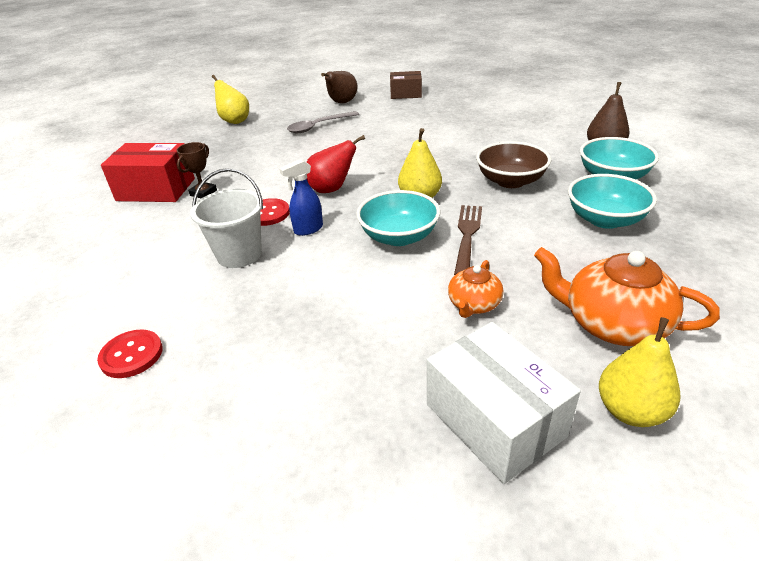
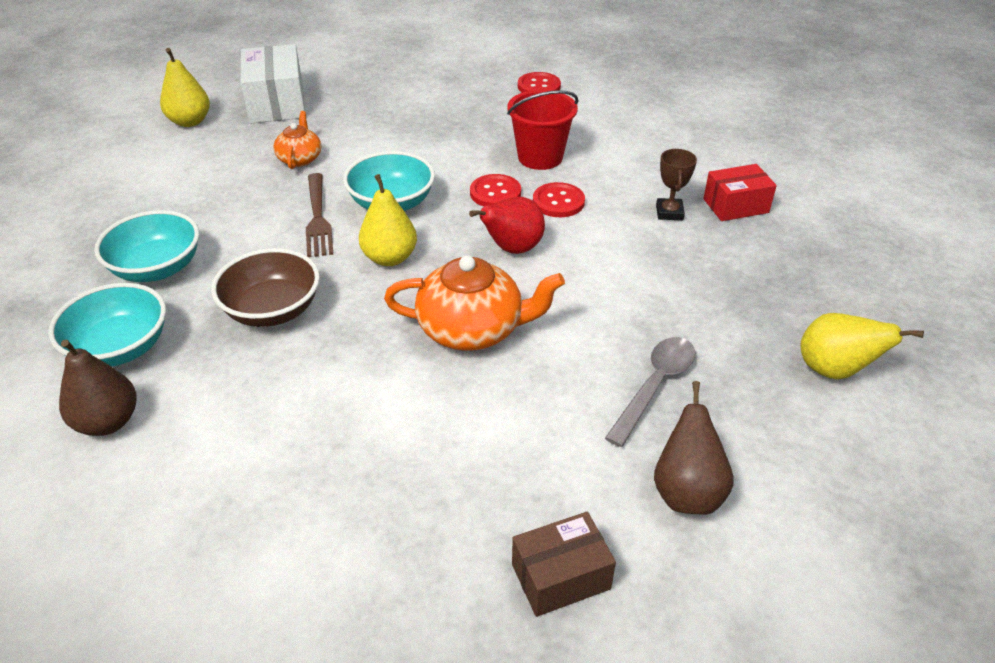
camera: 155 degrees right, 5 degrees up
(156, 189) = (735, 206): red box -> red box, size x0.64
(239, 254) = (540, 157): white bucket -> red bucket
(308, 229) = (495, 193): blue spray bottle -> red button
(494, 420) = (277, 103): white box -> white box turned 45 degrees clockwise
(612, 324) = (185, 166): orange teapot -> orange teapot (472, 329)

